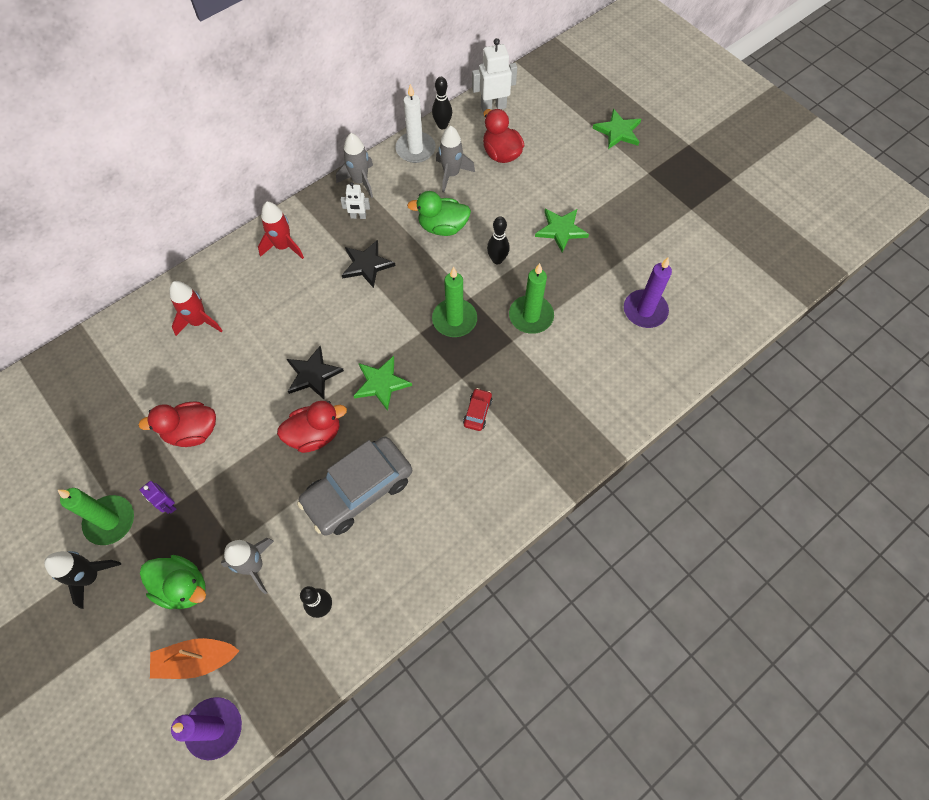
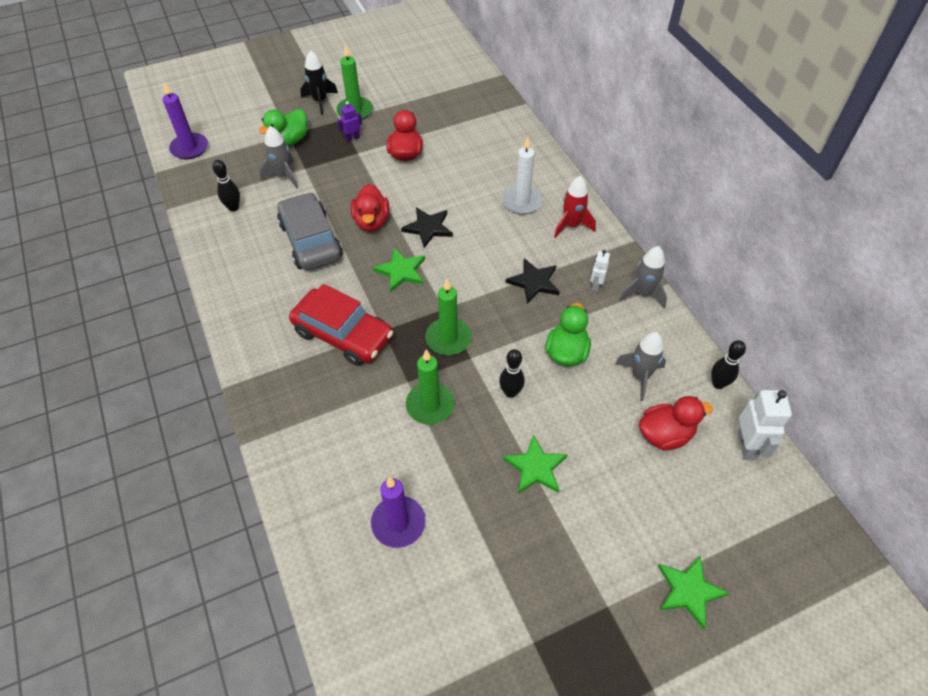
camera: 105 degrees right, 10 degrees down
(196, 660) = (236, 144): orange boat -> none
(199, 322) = (505, 165): red rocket -> none
(415, 149) = (682, 350): white candle -> white candle (521, 202)
(477, 412) = (343, 334): red car -> red car, size x2.44

